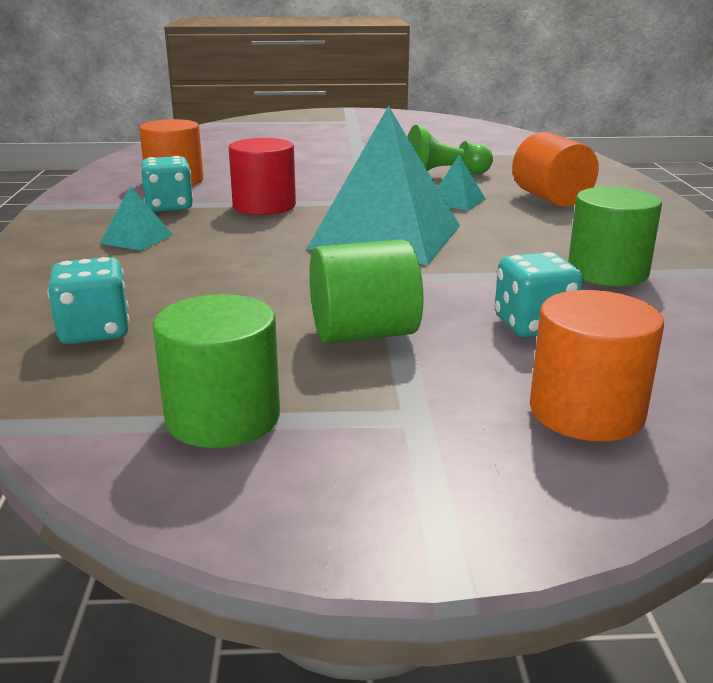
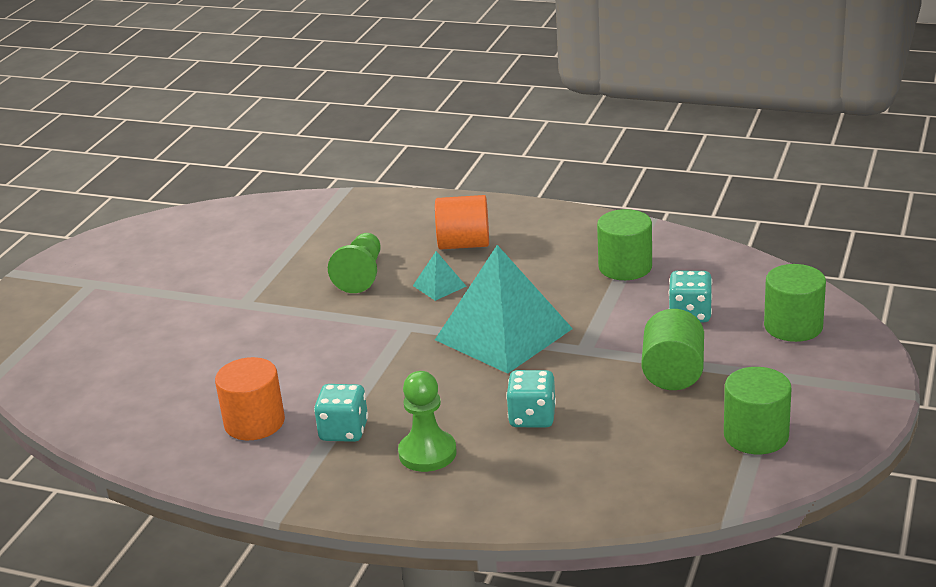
camera: 65 degrees left, 5 degrees up
(94, 332) = (617, 478): turquoise dice -> turquoise dice (532, 417)
(137, 239) = (427, 453): turquoise pyramid -> green pawn
(264, 206) = (381, 379): red cylinder -> none
(586, 412) = (793, 326): orange cylinder -> green cylinder

